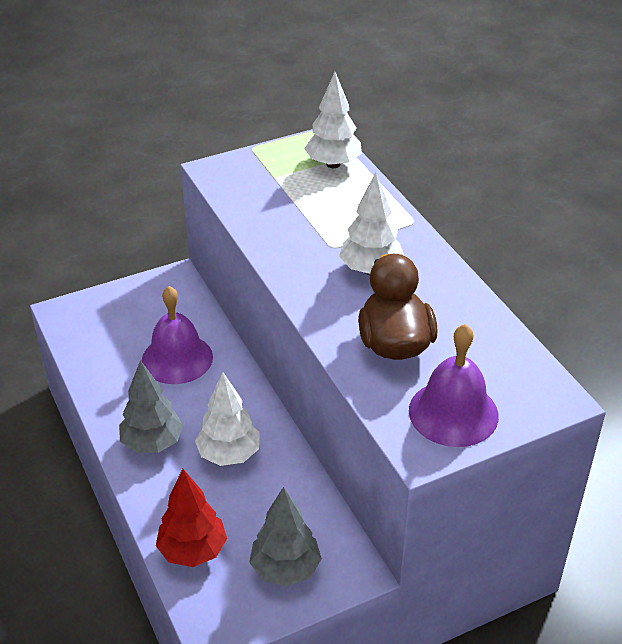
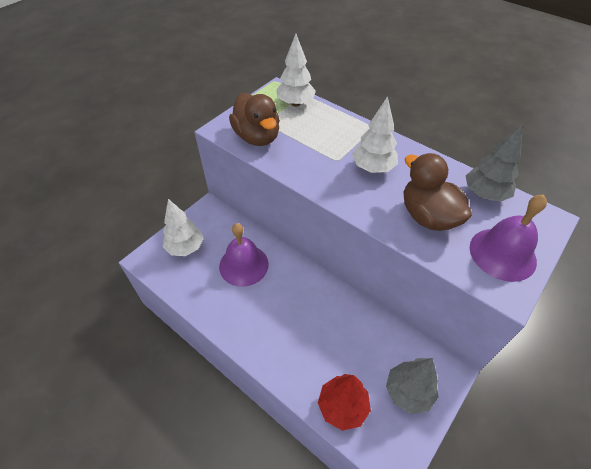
camera: 25 degrees left, 10 degrees up
(152, 443) = (265, 334): grey tree -> grey tree (484, 194)
(229, 455) = (319, 322): white tree -> white tree (185, 247)
(252, 192) = (257, 137): none -> brown duck

